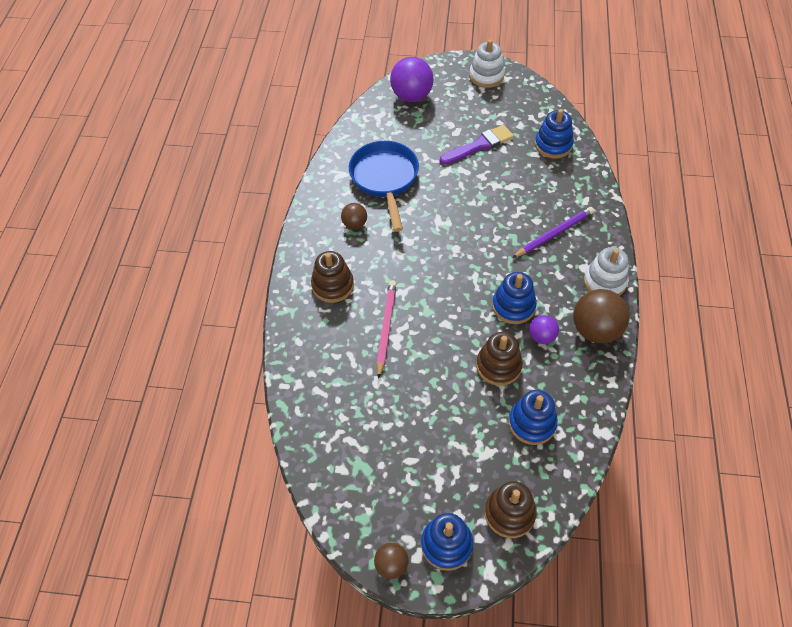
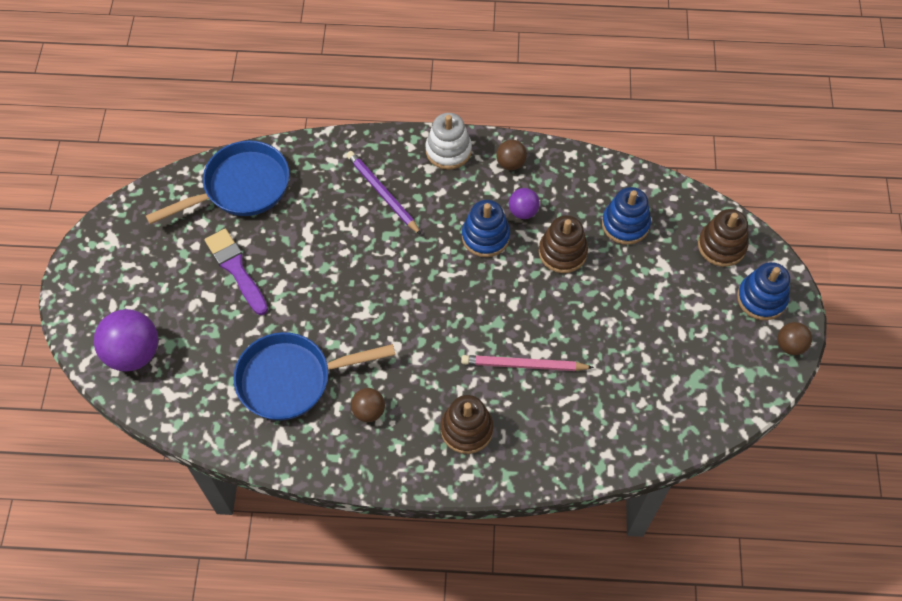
camera: 95 degrees left, 5 degrees up
(486, 76) = (103, 259): white stacking toy -> none
(553, 145) = (240, 187): blue stacking toy -> blue pan
(595, 330) = (510, 163): brown ball -> brown ball, size x0.54

